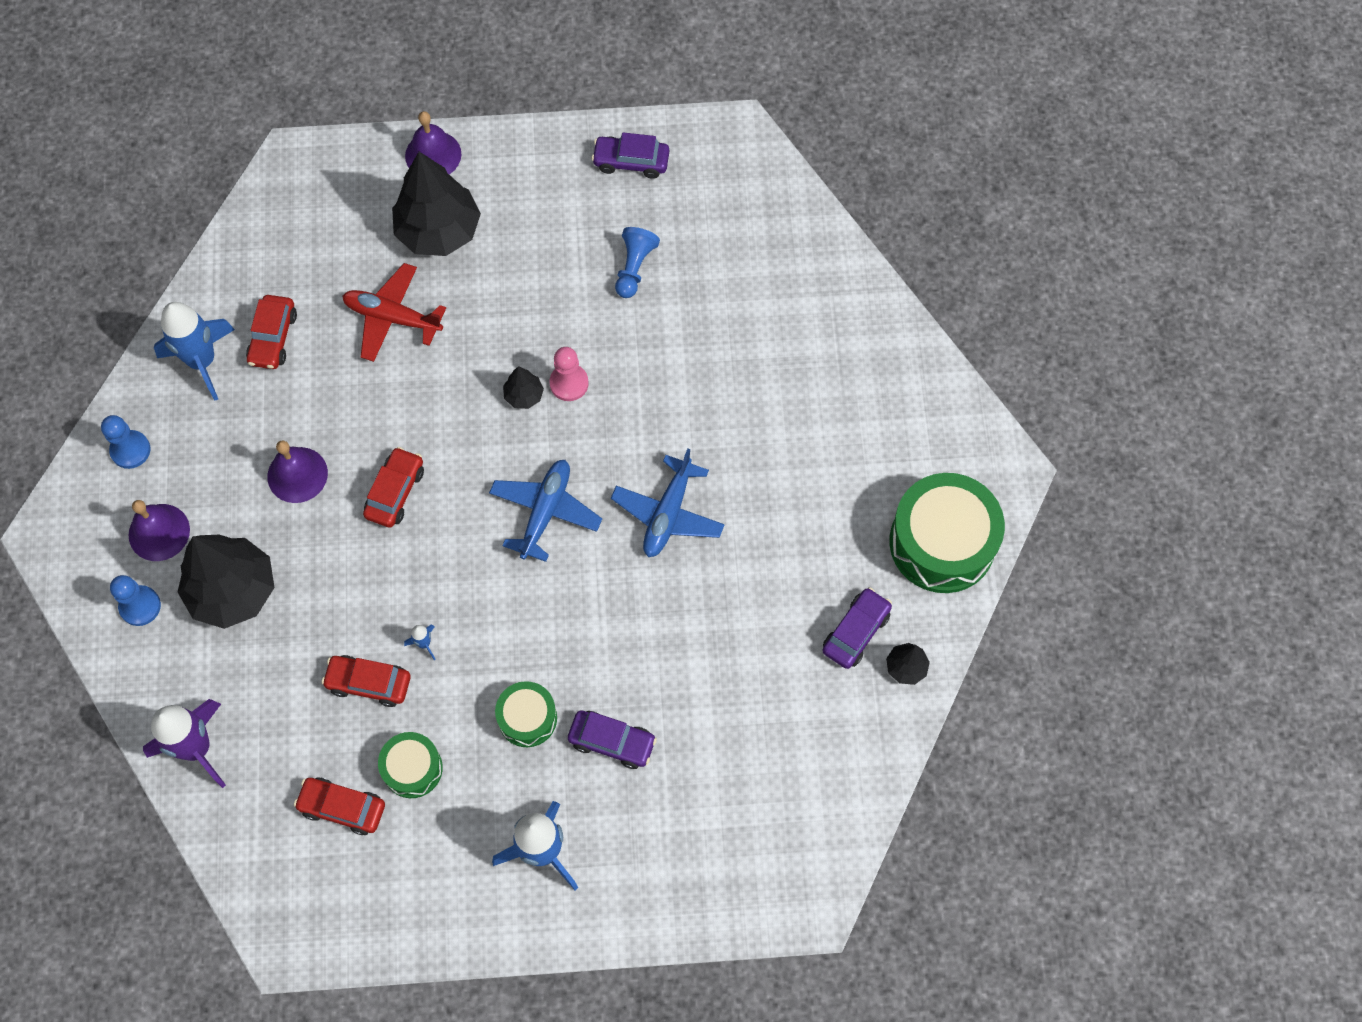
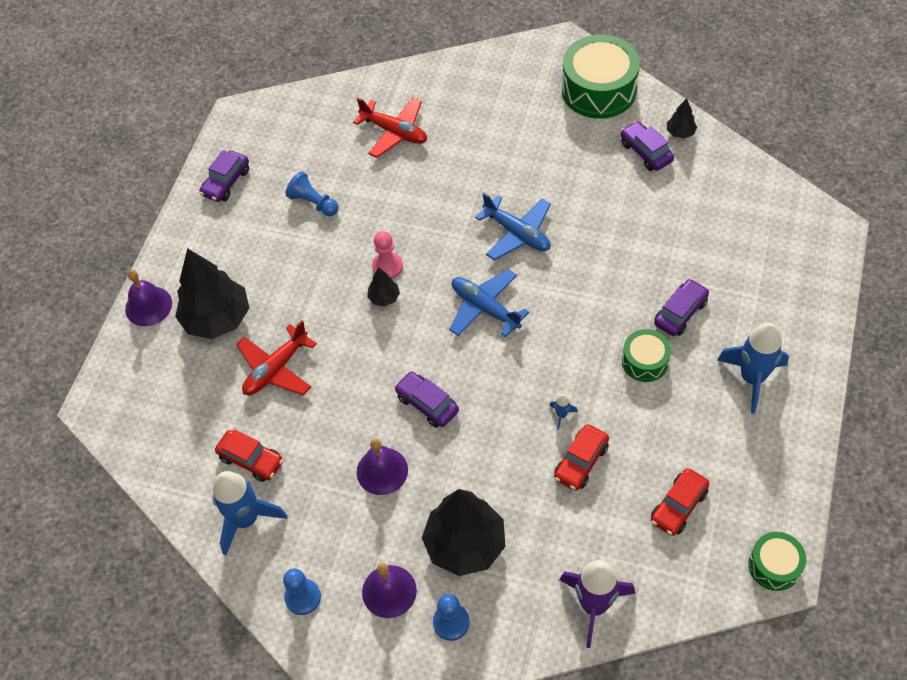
camera: 65 degrees left, 10 degrees down
(395, 492) = (427, 404): red car -> purple car
(412, 768) = (661, 448): green drum -> green drum (774, 565)
(776, 318) = (394, 132): none -> red plane

